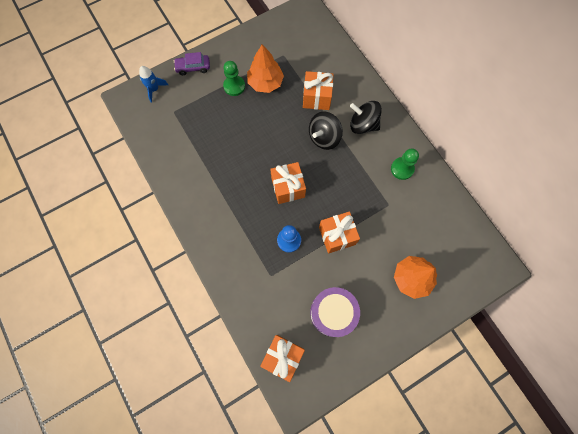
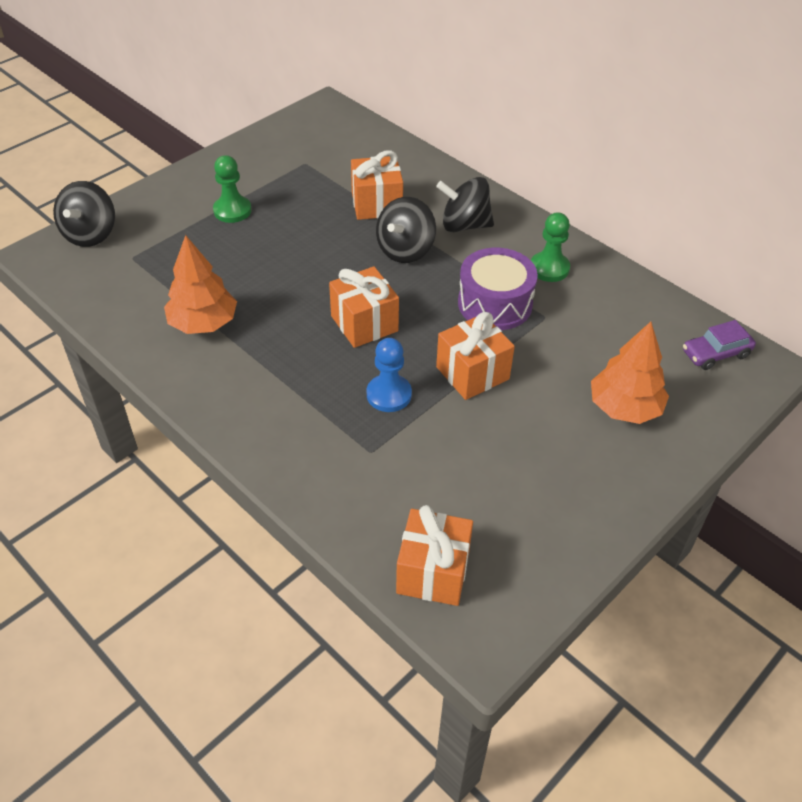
camera: 15 degrees left, 25 degrees down
(154, 89) = (90, 234): blue rocket -> black spinning top
(193, 67) = (154, 198): purple car -> purple car (715, 354)
(265, 83) = (285, 199): orange tree -> orange tree (203, 323)
(333, 313) = (504, 484): purple drum -> purple drum (495, 304)

